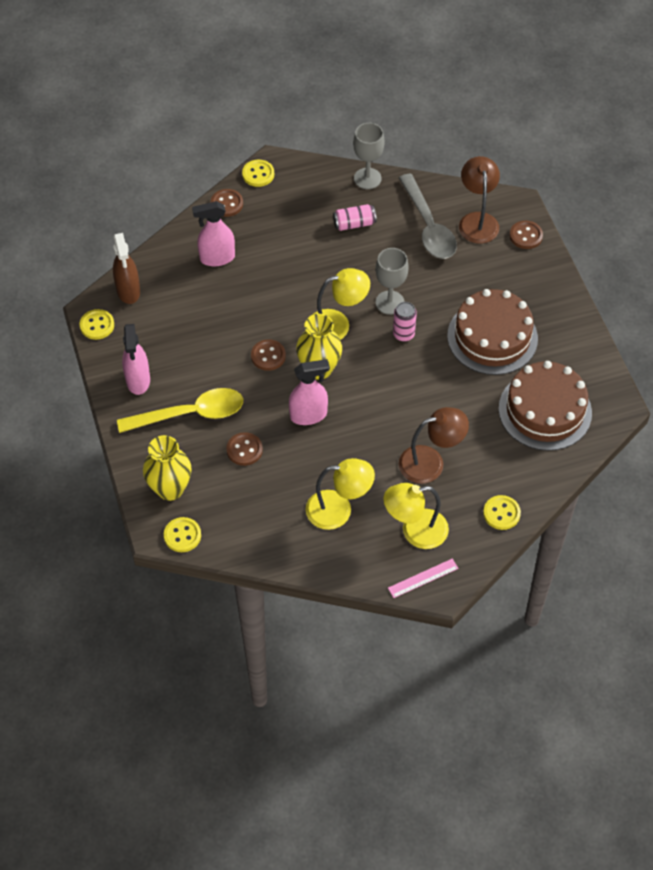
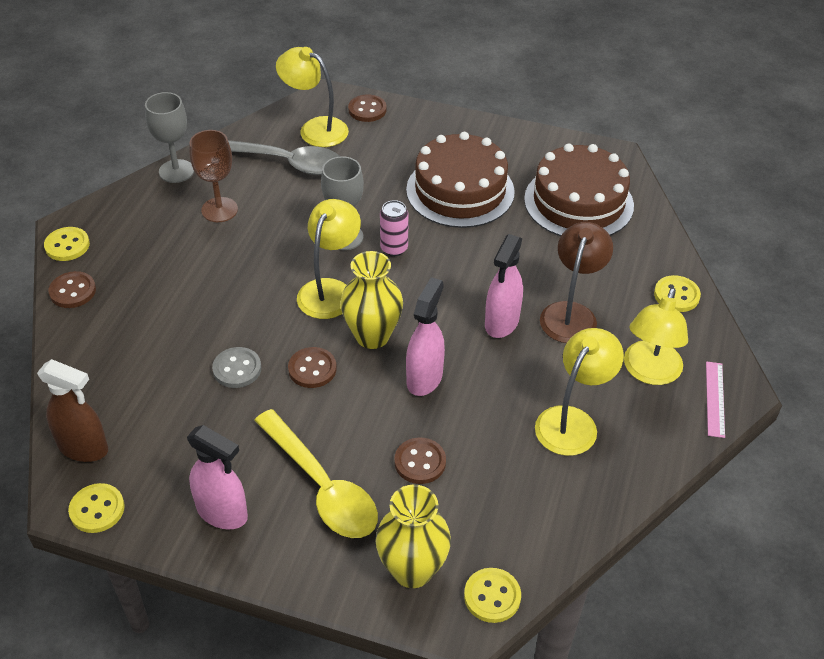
camera: 55 degrees left, 10 degrees down
(190, 414) = (322, 486): yellow spoon -> yellow spoon turned 120 degrees clockwise
(217, 258) = (133, 340): pink spray bottle -> pink spray bottle (501, 322)
(237, 320) = (237, 369): none -> grey button
(354, 224) = (219, 210): pink can -> brown goblet
(477, 220) = (315, 129): brown lamp -> yellow lamp

